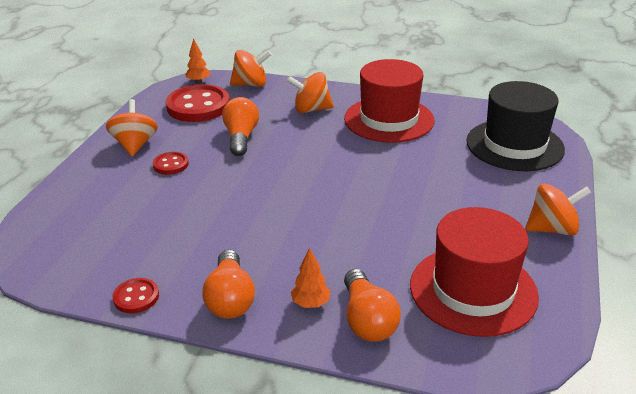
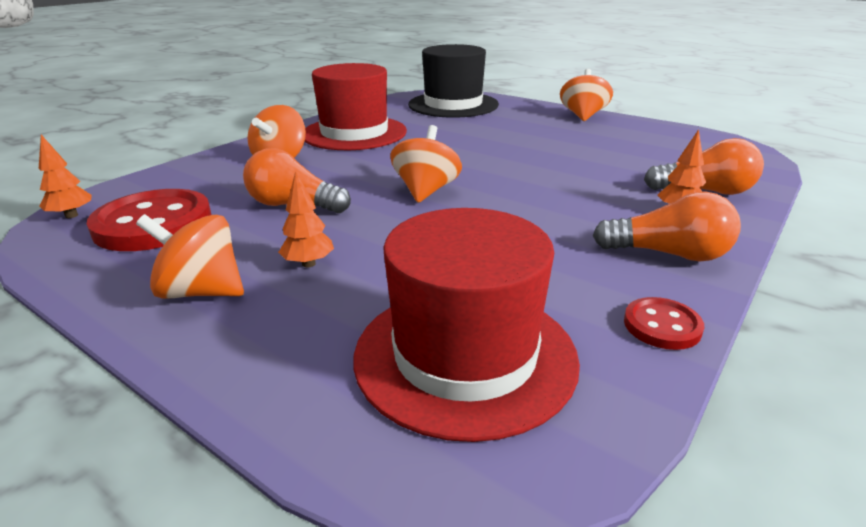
camera: 70 degrees left, 5 degrees down
(171, 164) = (308, 264): red button -> orange tree
(251, 84) = (154, 182): orange spinning top -> orange spinning top (426, 191)
(473, 290) = (661, 149): red hat -> red hat (465, 355)

